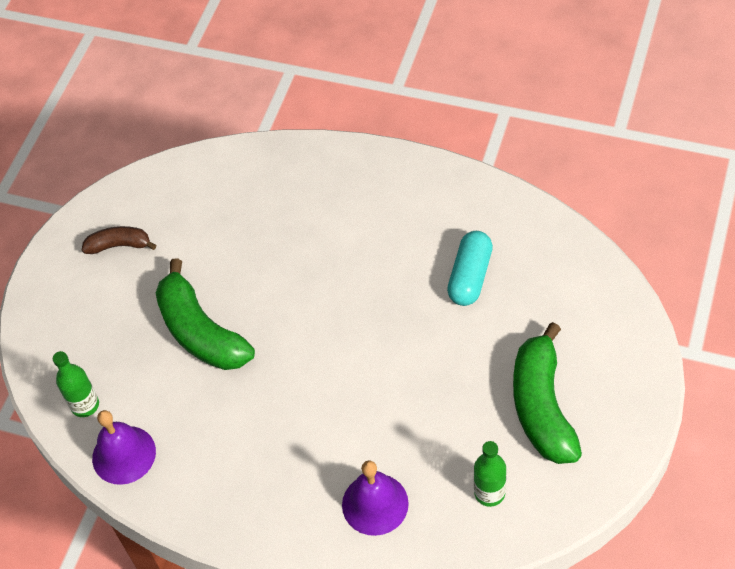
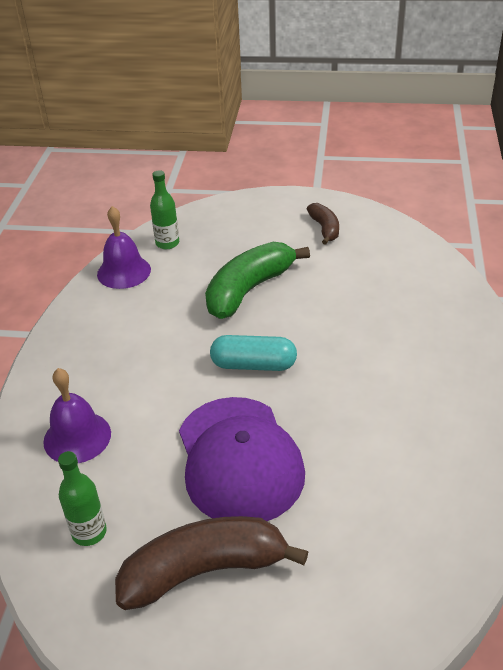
camera: 75 degrees right, 15 degrees down
(432, 368) = (239, 459): none -> purple cap
(470, 276) = (367, 475): turquoise capsule -> turquoise capsule (253, 365)
(542, 406) = (204, 571): green banana -> brown banana

